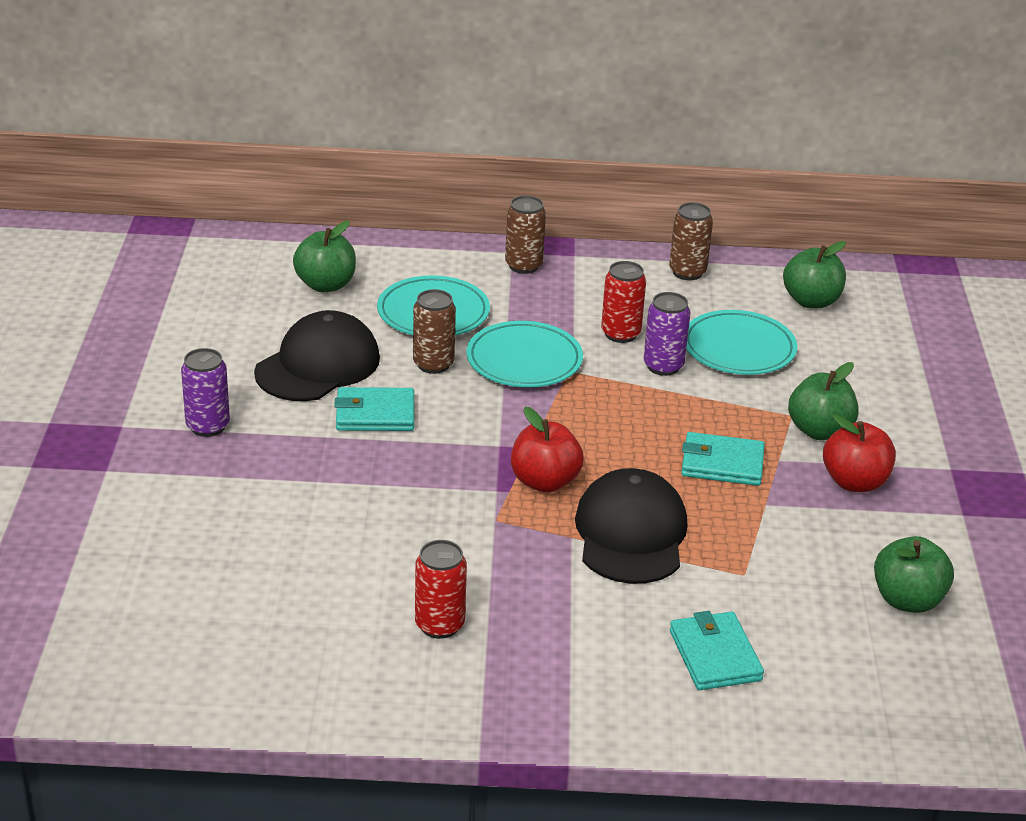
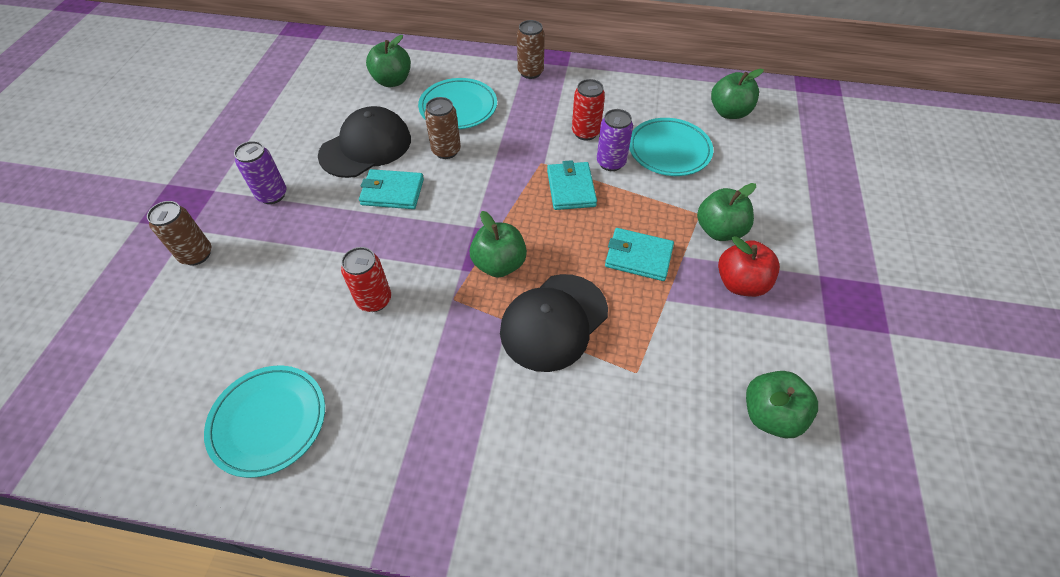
camera: 10 degrees right, 20 degrees up
(439, 625) = (380, 405): red can -> red can (374, 300)
(524, 360) = (511, 151): turquoise plate -> turquoise plate (268, 421)
(545, 482) = (499, 264): red apple -> green apple
(631, 534) = (554, 322): black cap -> black cap turned 150 degrees counterclockwise
(687, 272) = (643, 83): brown can -> brown can (196, 254)
(715, 655) = (596, 463): turquoise wallet -> turquoise wallet (571, 188)

